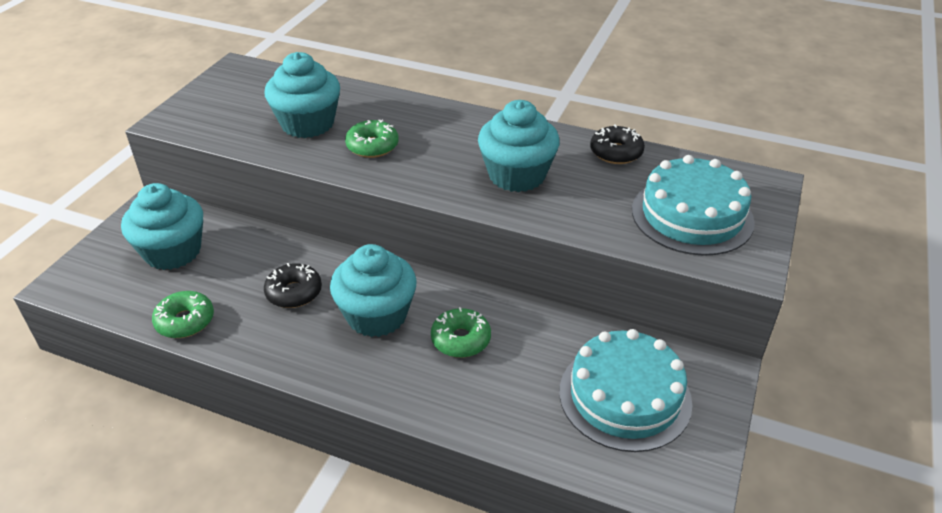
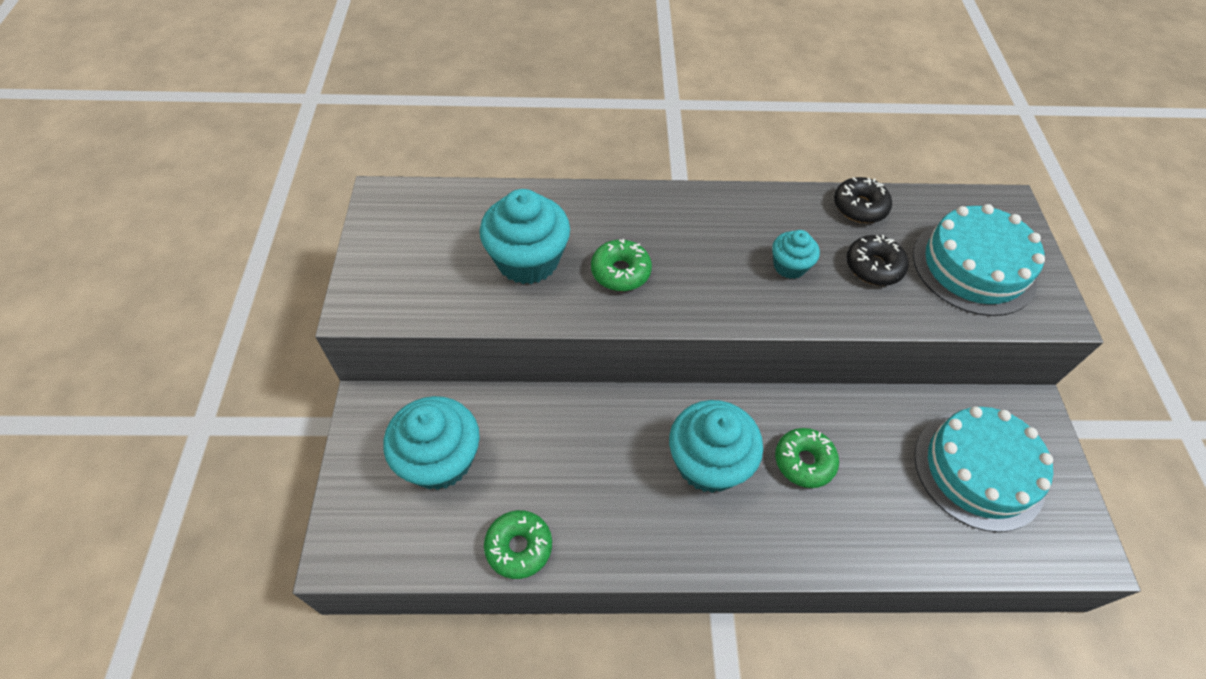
camera: 25 degrees left, 15 degrees up
(294, 292) = (608, 465): black donut -> black donut (873, 266)
(517, 175) = (789, 266): turquoise cupcake -> turquoise cupcake, size x0.54

